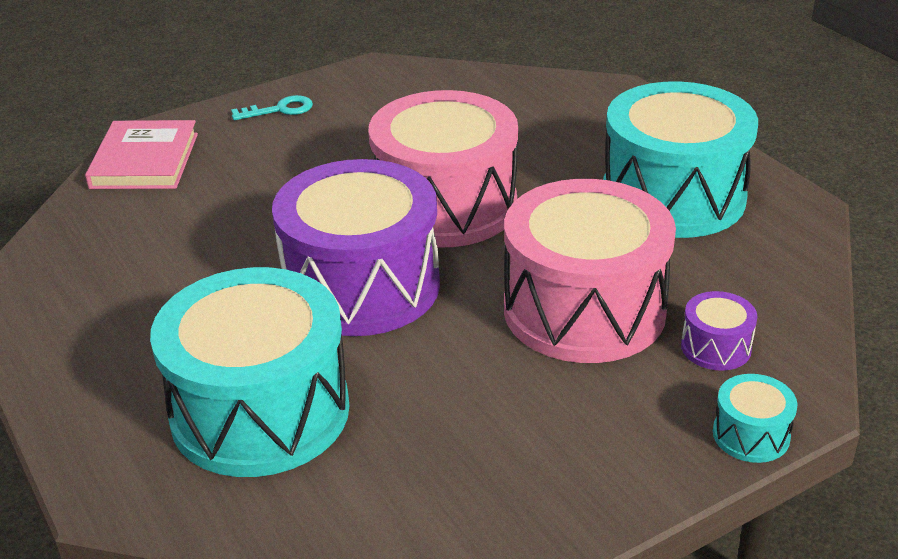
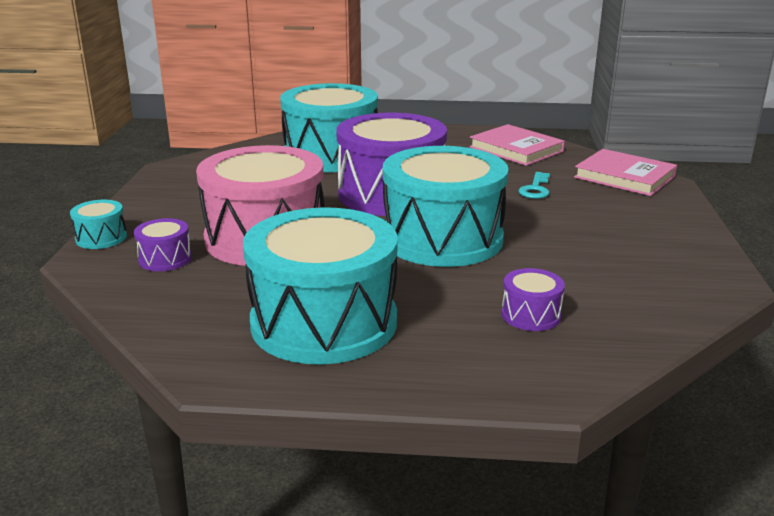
camera: 125 degrees right, 10 degrees down
(90, 259) = (516, 149): none -> pink book
(280, 110) = (667, 227): turquoise key -> turquoise key (535, 189)
(445, 206) = (442, 239): pink drum -> turquoise drum
(533, 122) = (530, 315): none -> purple drum

